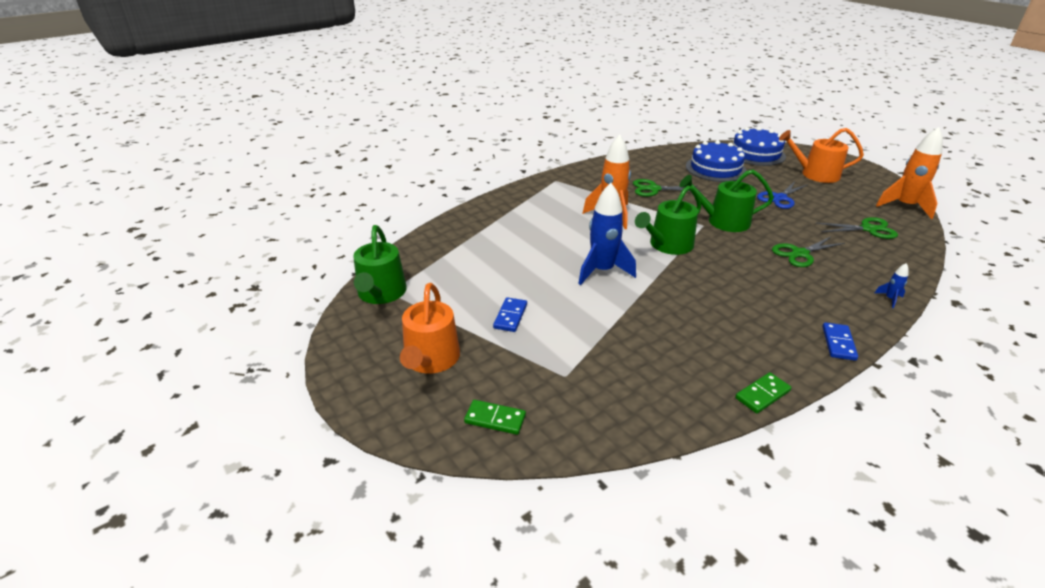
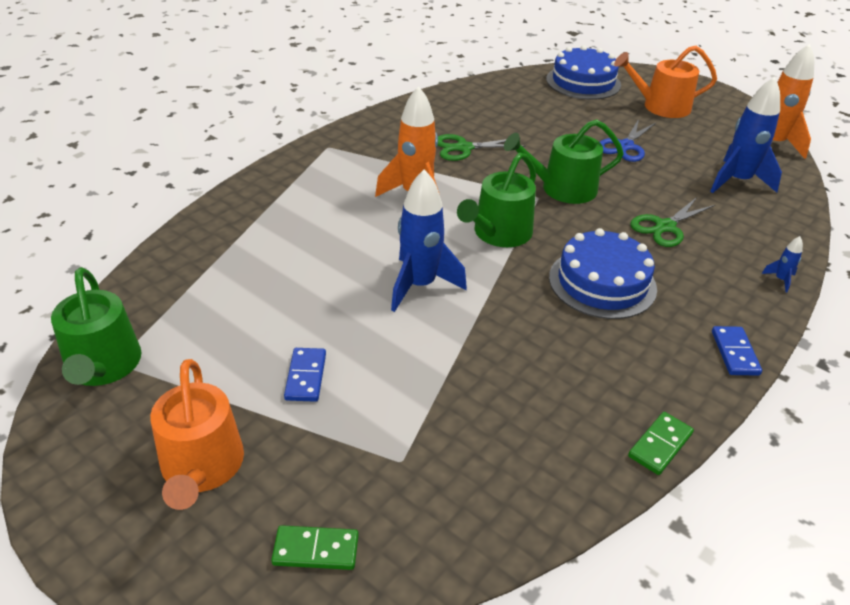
camera: 15 degrees left, 5 degrees up
(715, 168) = (537, 109): blue cake -> blue cake (602, 282)
(868, 229) = (737, 181): green scissors -> blue rocket

